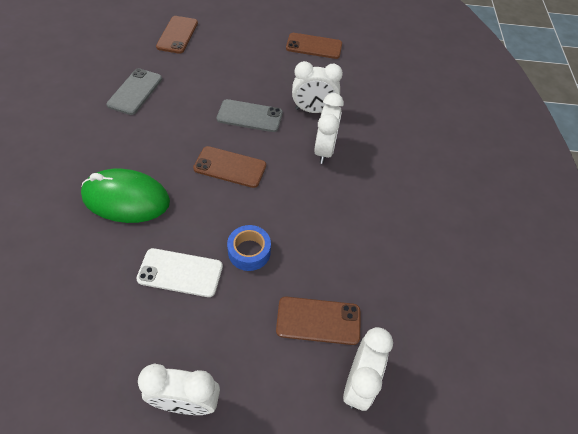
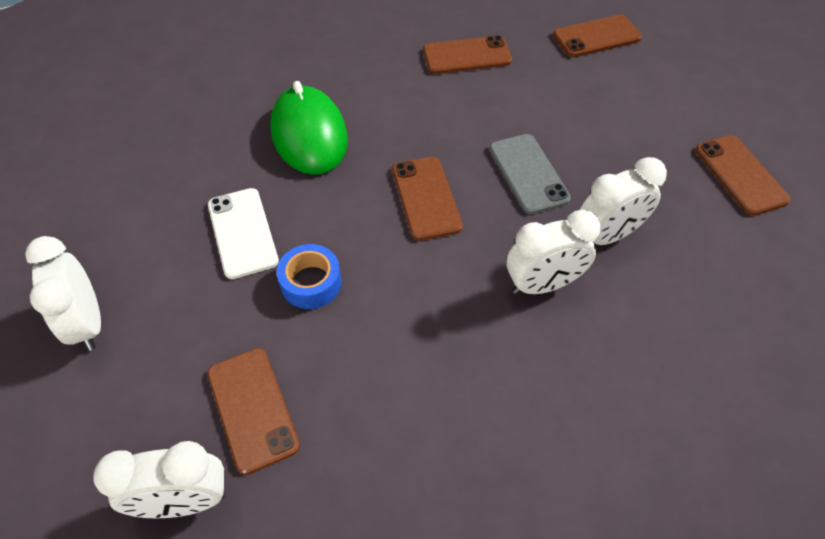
camera: 65 degrees right, 0 degrees up
(135, 91) = (466, 56): grey phone -> brown phone
(313, 110) = (607, 236): white clock -> white clock turned 90 degrees counterclockwise

